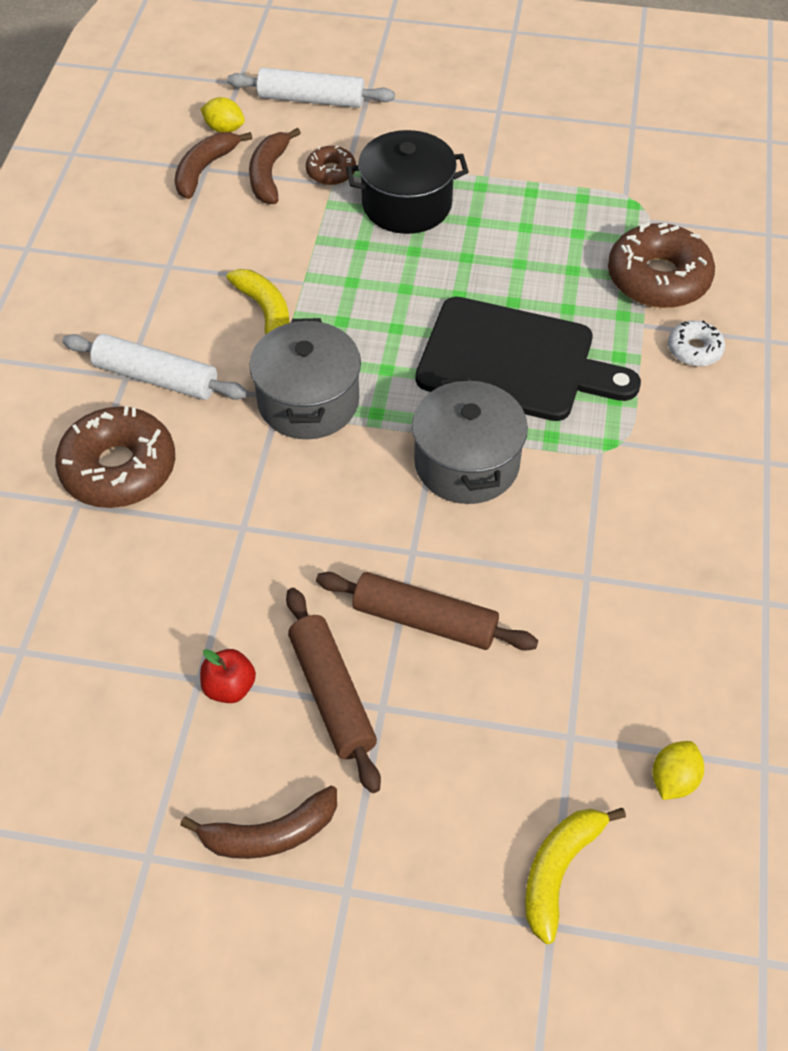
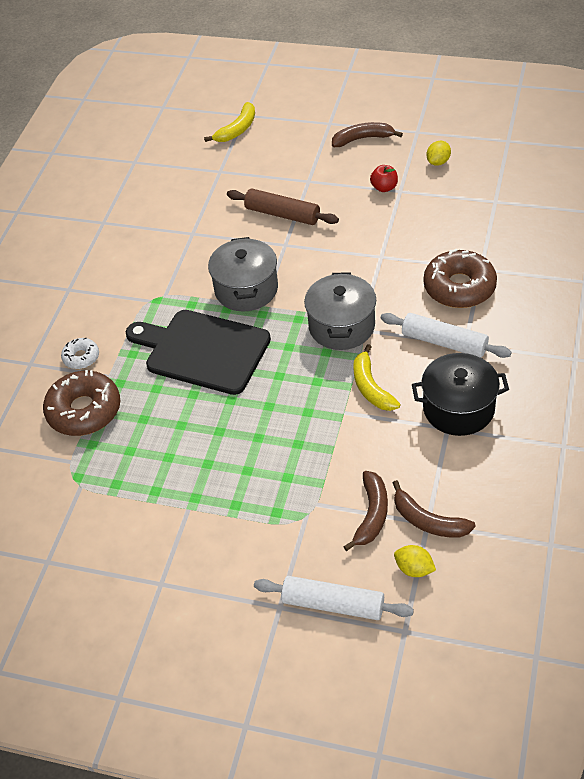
camera: 170 degrees left, 5 degrees down
(204, 170) = (428, 521): brown banana -> brown banana turned 90 degrees clockwise
(331, 172) = (318, 516): brown donut -> none
(332, 694) = (332, 185): brown rolling pin -> none
(406, 204) = (258, 481): black pot -> black pot (458, 408)
(673, 779) = (177, 157): yellow lemon -> yellow lemon (438, 162)

